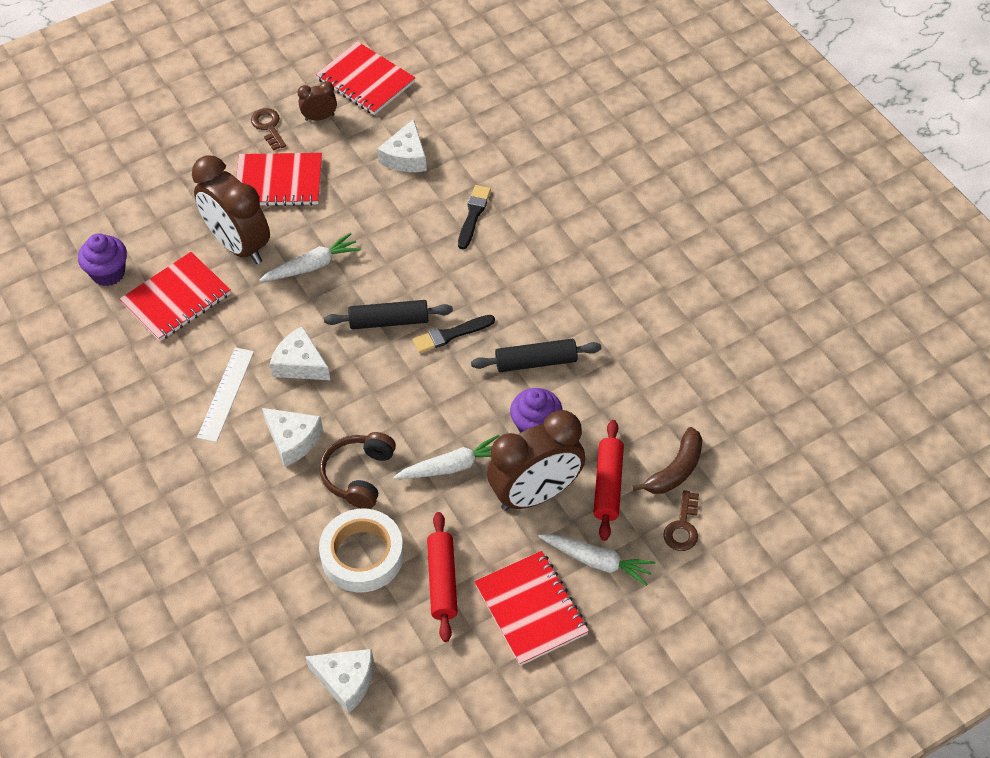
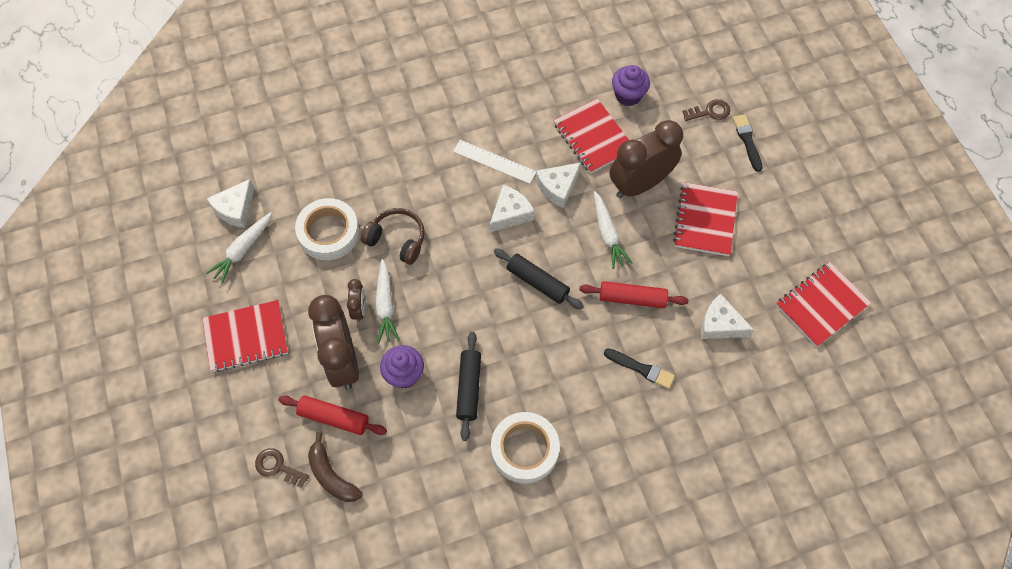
camera: 100 degrees right, 10 degrees up
(268, 127) = (771, 220): brown key -> brown key (710, 112)
(293, 440) = (441, 200): white cheese -> white cheese (558, 187)
(319, 117) = (778, 261): brown clock -> brown clock (359, 309)
(389, 321) = (537, 282): black rolling pin -> black rolling pin turned 60 degrees counterclockwise
(442, 581) = (290, 281): red rolling pin -> red rolling pin (632, 298)
(451, 334) = (513, 326): black brush -> black brush (747, 140)
(592, 299) = (524, 449): none -> white tape
(597, 561) = (269, 393): white carrot -> white carrot (242, 250)

